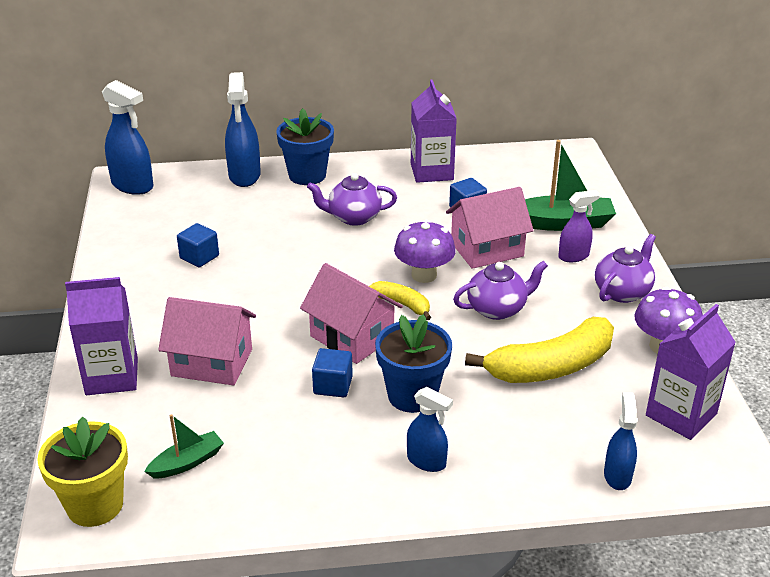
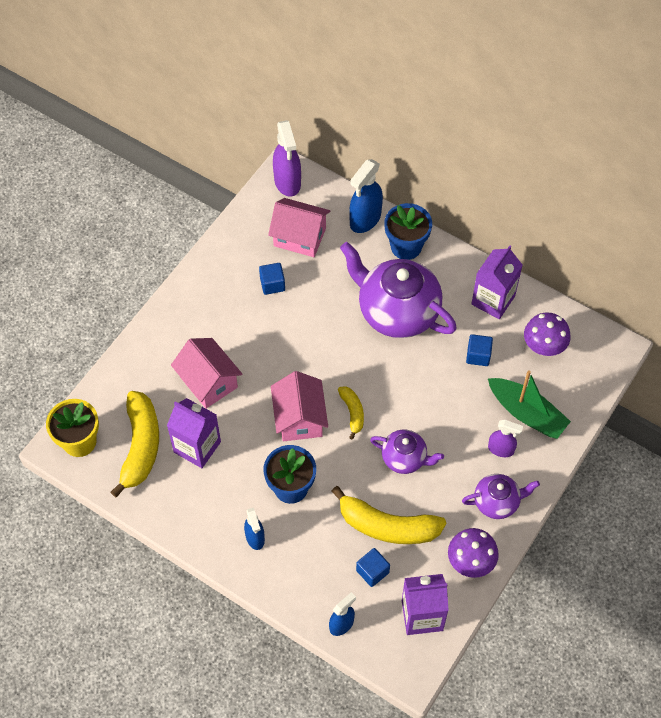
camera: 40 degrees right, 25 degrees up
(112, 376) = (150, 354): purple carton -> purple carton (197, 447)
(132, 185) = (287, 182): blue spray bottle -> purple spray bottle
(187, 462) = (140, 446): green boat -> yellow banana
(333, 385) = (256, 448): blue cube -> blue cube (372, 571)
(353, 217) = (397, 311): purple teapot -> purple teapot, size x1.92
(424, 275) = (389, 397): purple mushroom -> purple mushroom (543, 347)
(487, 249) = (451, 403): pink house -> pink house (300, 237)

